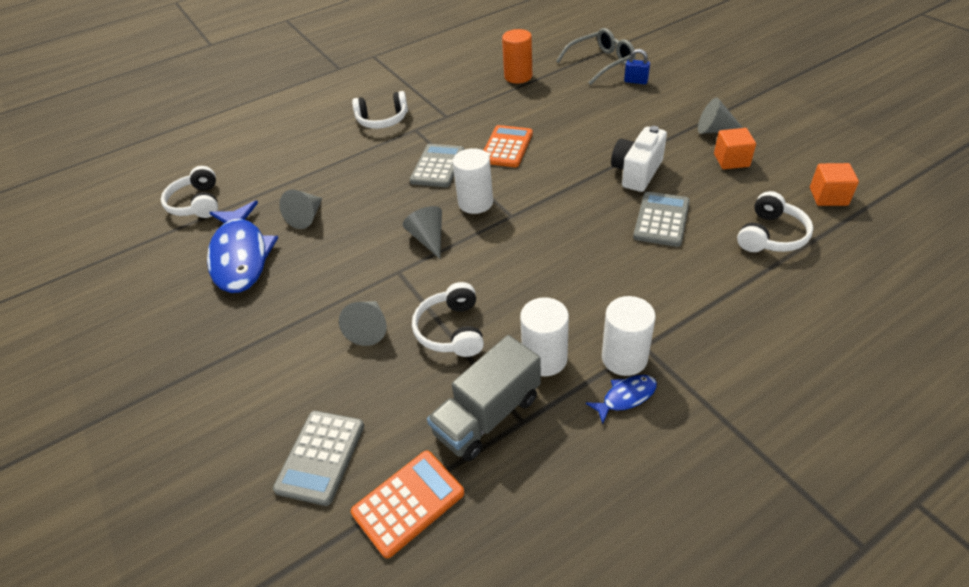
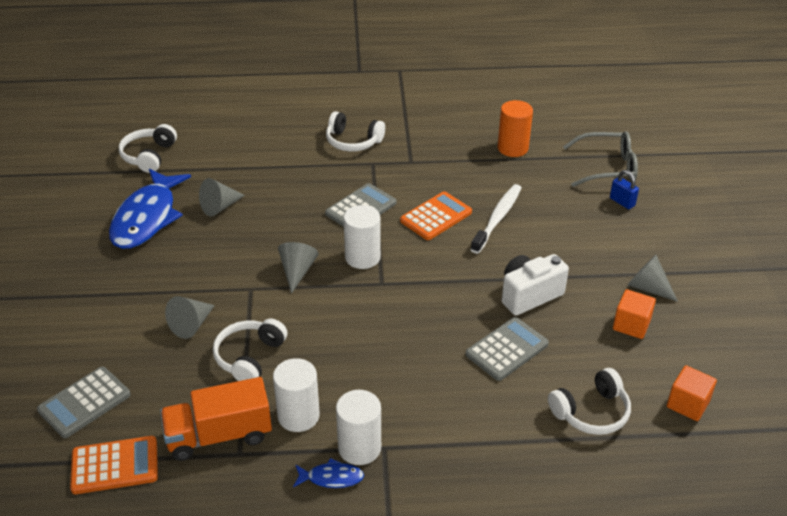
camera: 25 degrees right, 5 degrees down
(488, 415) = (219, 435): grey truck -> orange truck
(556, 129) = (497, 218): none -> white toothbrush

